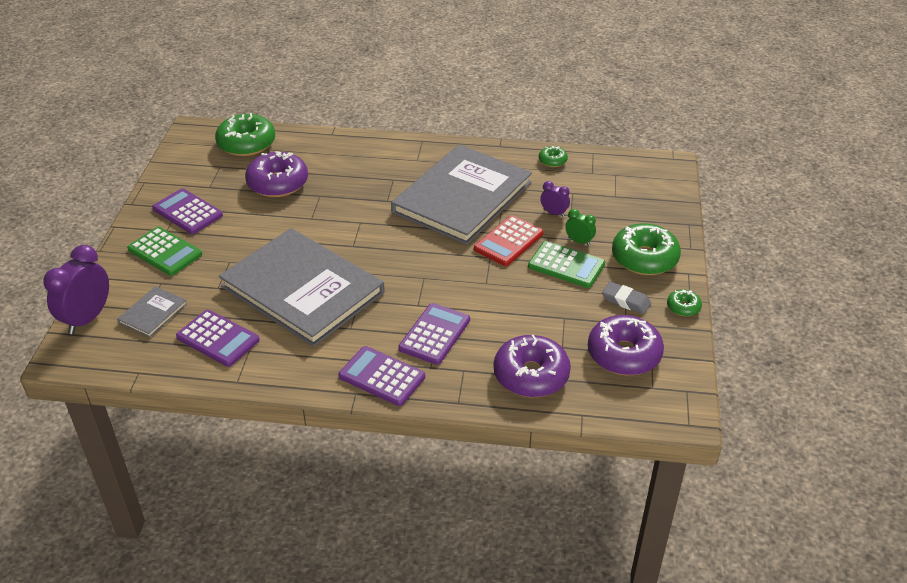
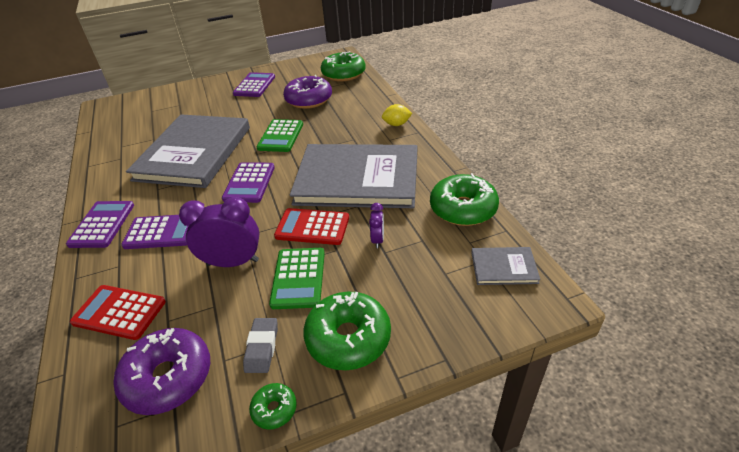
camera: 65 degrees right, 0 degrees up
(87, 318) = (137, 98): purple clock -> purple clock (233, 262)
(153, 313) = (148, 114): grey book -> grey book (503, 267)
(165, 252) = (210, 94): green calculator -> green calculator (281, 136)
(218, 338) = (130, 143): purple calculator -> purple calculator (249, 183)
(395, 147) = (396, 124): none -> yellow lemon
(531, 375) = (119, 312): purple donut -> red calculator
(552, 161) = (463, 208): green donut -> green donut, size x2.08
(579, 241) = (343, 273): green clock -> none

